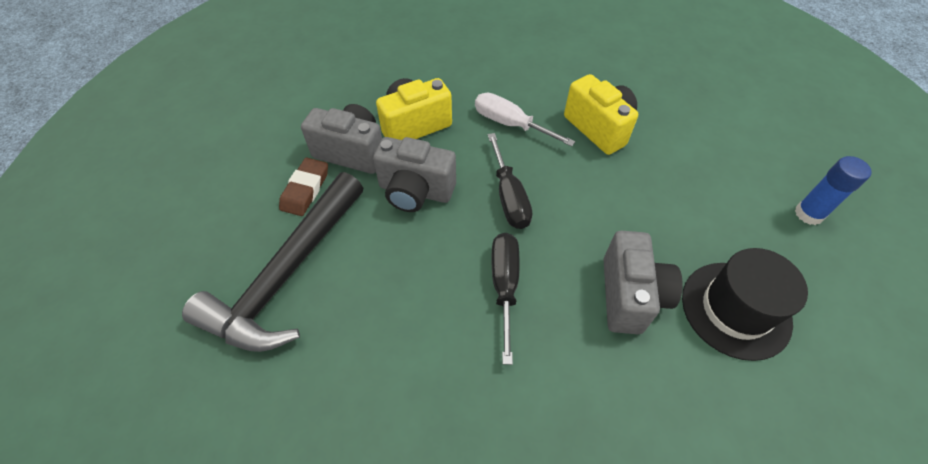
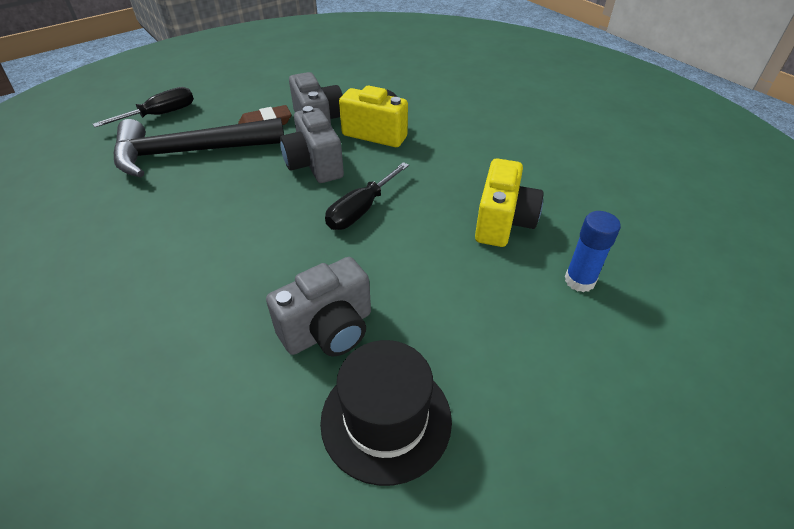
camera: 50 degrees right, 10 degrees down
(504, 286) = (269, 250): black screwdriver -> black screwdriver (160, 115)
(510, 124) = (439, 174): white screwdriver -> none
(808, 214) = (595, 437): blue glue stick -> blue glue stick (579, 280)

